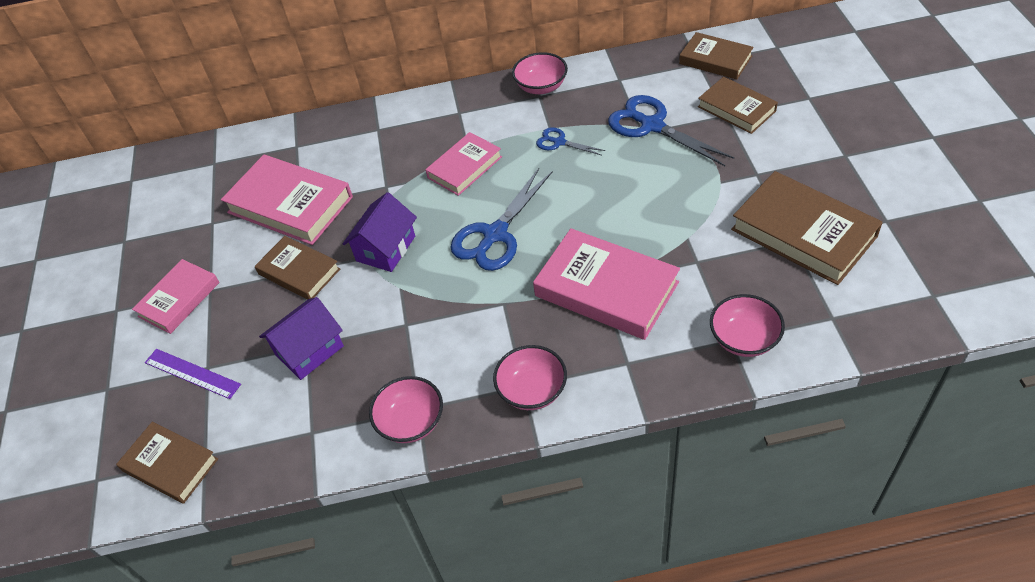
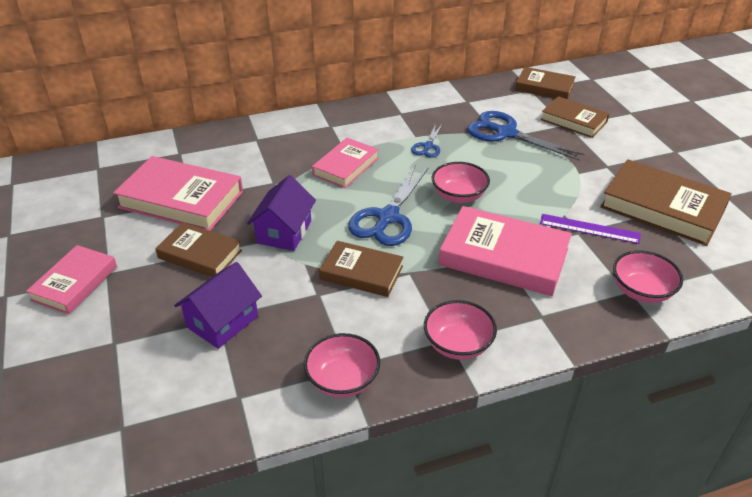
camera: 15 degrees left, 10 degrees down
(170, 465) = (83, 440): brown book -> brown book (361, 273)
(192, 373) = (98, 349): purple ruler -> purple ruler (589, 229)
(541, 87) = (400, 107): pink bowl -> pink bowl (459, 196)
(559, 142) = (428, 146): blue scissors -> blue scissors turned 90 degrees counterclockwise

